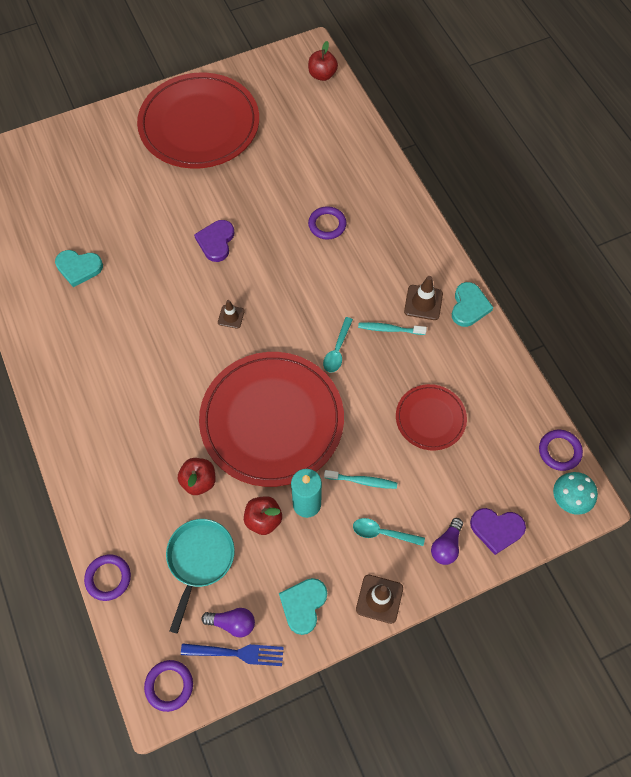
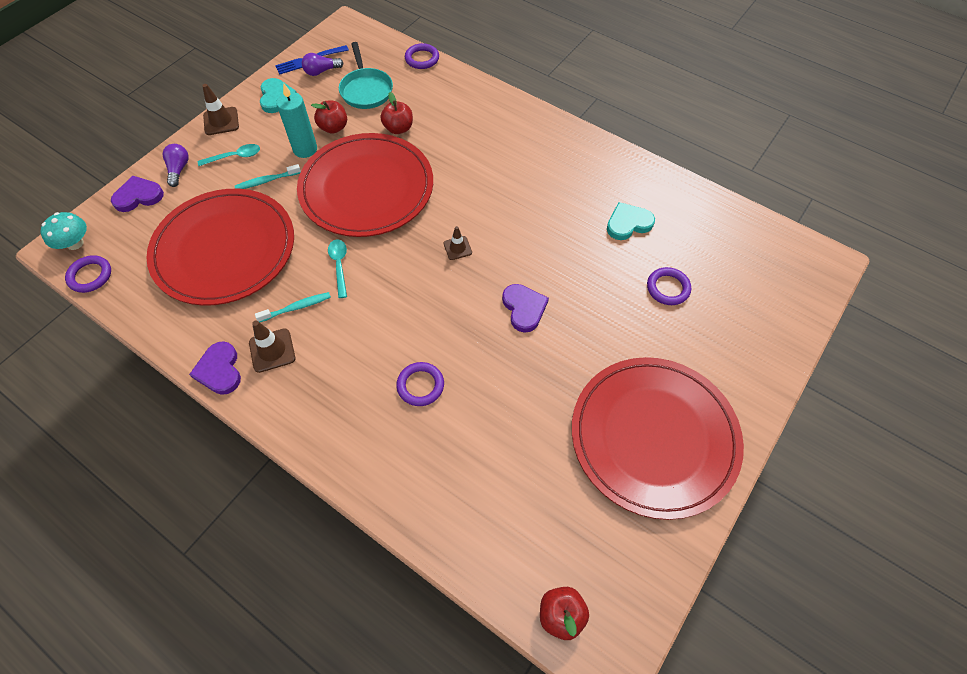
camera: 150 degrees right, 5 degrees down
(169, 685) = (344, 33): purple ring -> purple ring (668, 288)
(430, 418) = (224, 249): red plate -> red plate, size x2.03
(469, 306) = (219, 370): turquoise heart -> purple heart

